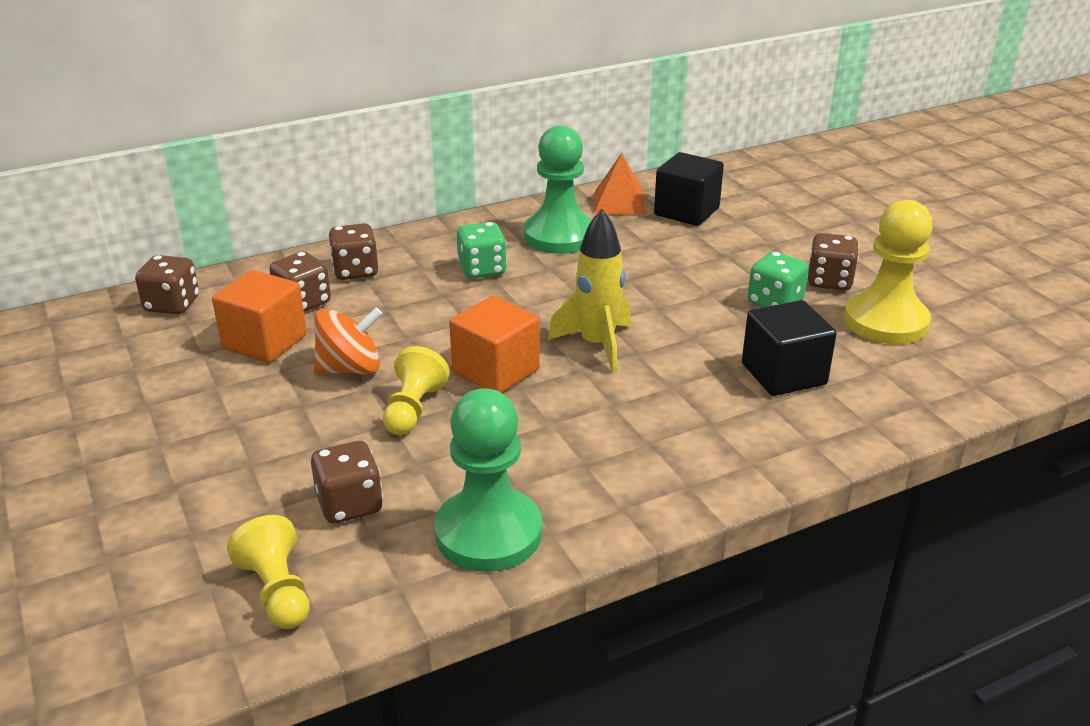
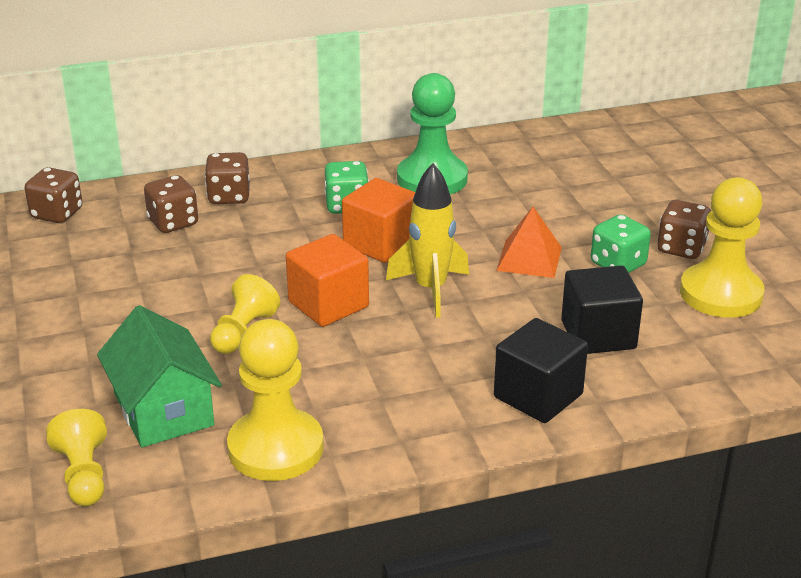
camera: 10 degrees right, 0 degrees up
(265, 342) = (129, 256): orange cube -> orange cube (380, 244)
(349, 505) = (164, 410): brown dice -> green house
(350, 369) = (198, 289): orange spinning top -> none
(488, 533) = (275, 448): green pawn -> yellow pawn
(619, 202) = (502, 149): orange pyramid -> orange pyramid (529, 258)
(686, 211) = (566, 164): black cube -> black cube (538, 396)

